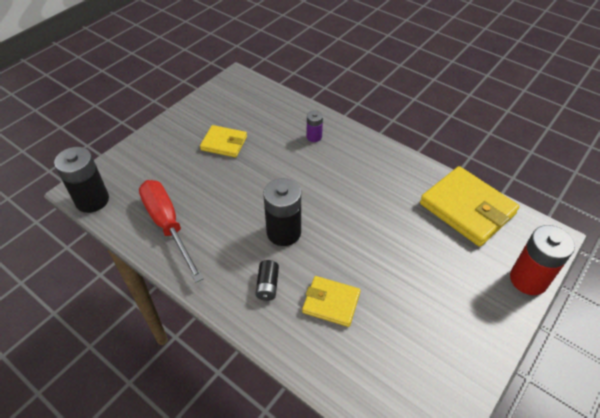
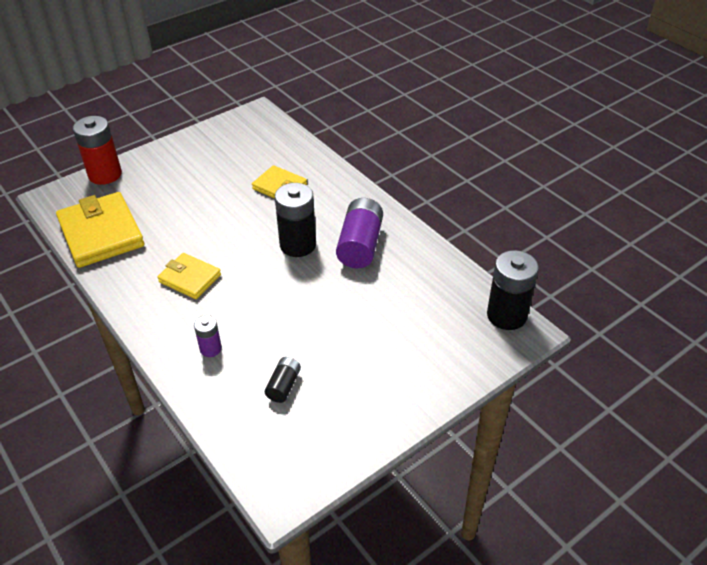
camera: 165 degrees left, 5 degrees down
(168, 225) = (417, 272): red screwdriver -> none
(224, 143) = (334, 363): yellow wallet -> yellow wallet (190, 278)
(225, 243) = (360, 245): none -> purple battery
(267, 285) = (329, 206): black battery -> black battery (284, 386)

